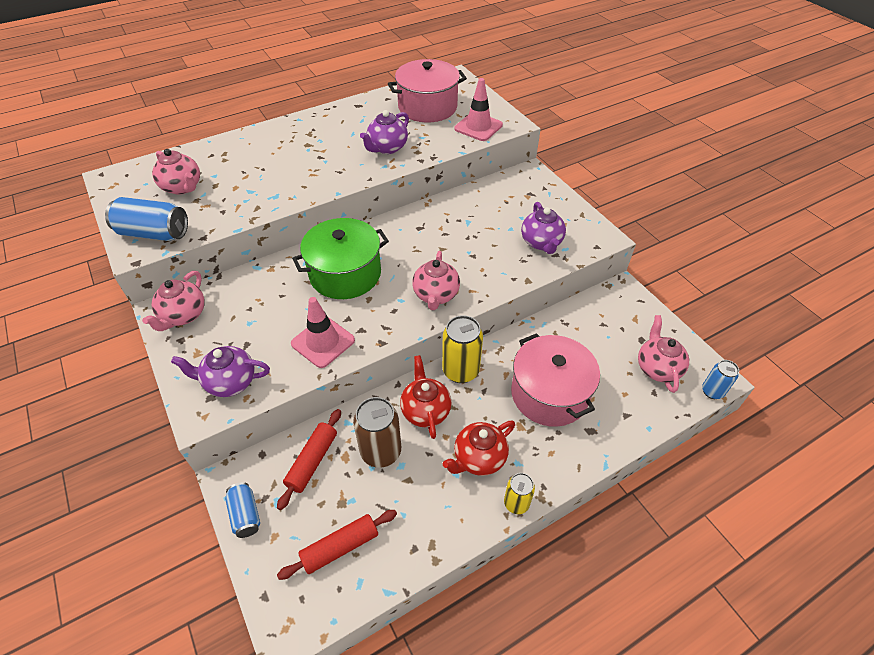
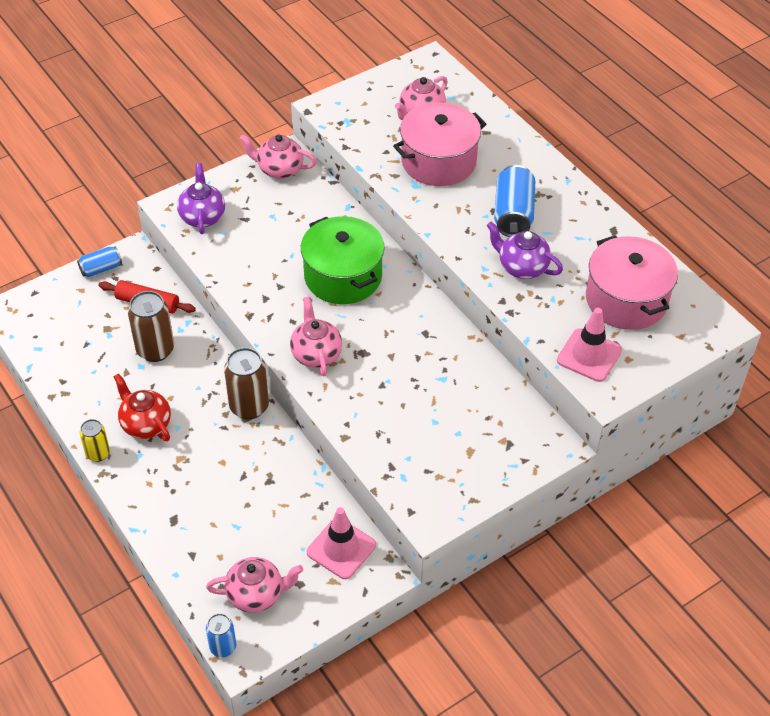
camera: 85 degrees right, 0 degrees up
(154, 233) = (348, 112): blue can -> blue can (513, 214)
(323, 342) = (249, 272): pink traffic cone -> pink traffic cone (341, 548)
(340, 547) = (68, 332): red rolling pin -> none
(425, 410) = (200, 380): red teapot -> none
(436, 295) = (316, 354): pink teapot -> pink teapot turned 75 degrees clockwise
(460, 371) = (249, 406): yellow can -> brown can
(541, 243) = (411, 452): purple teapot -> none
(549, 394) = (220, 485): pink pot -> pink pot (438, 161)

